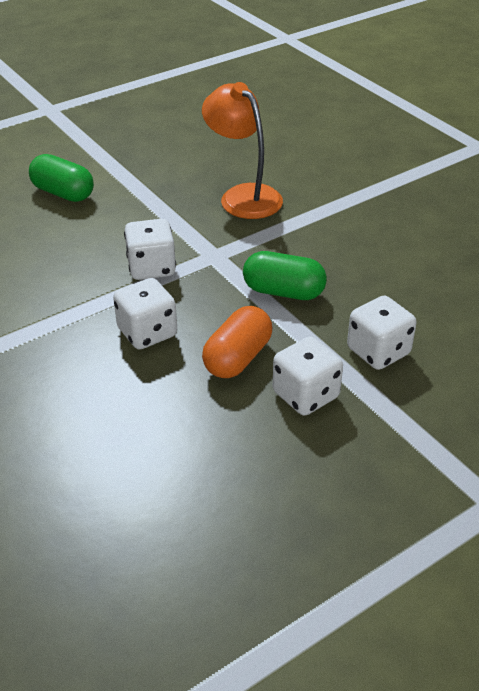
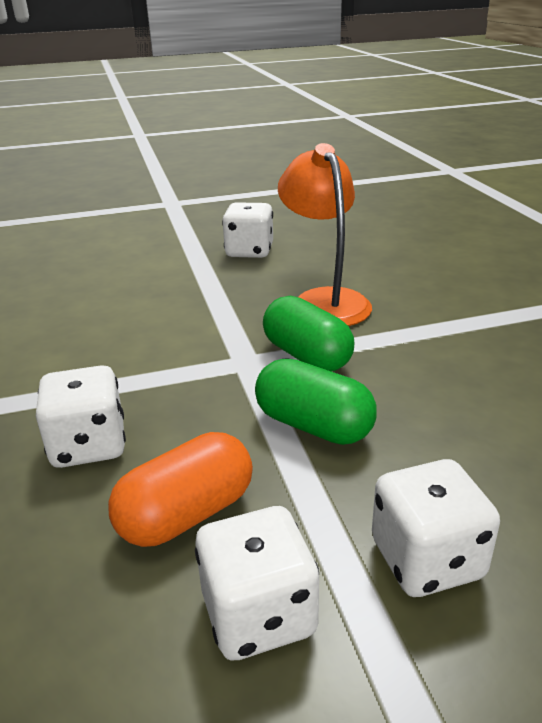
camera: 20 degrees right, 10 degrees down
(63, 193) = (123, 272): green capsule -> green capsule (307, 356)
(151, 268) = (158, 363): white dice -> white dice (249, 251)

